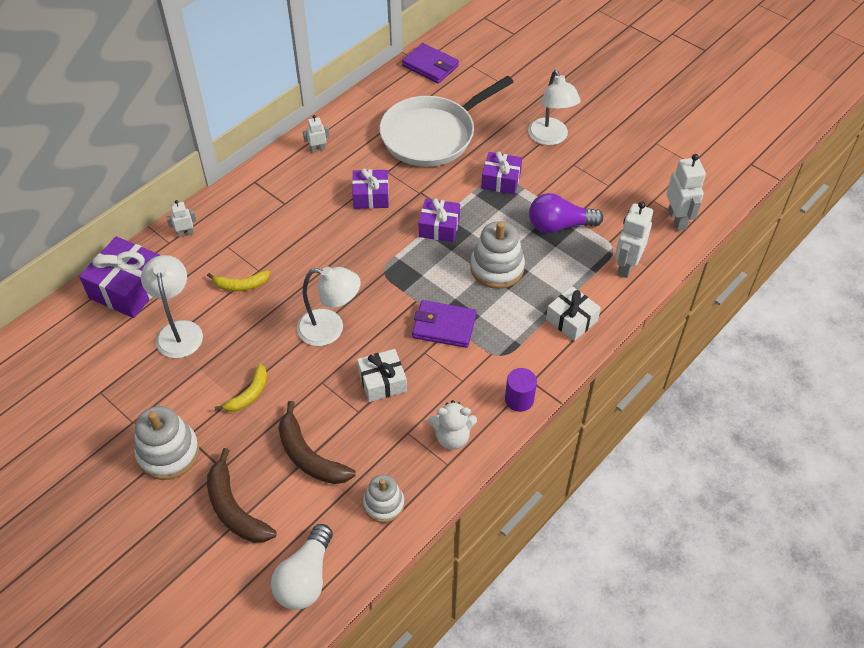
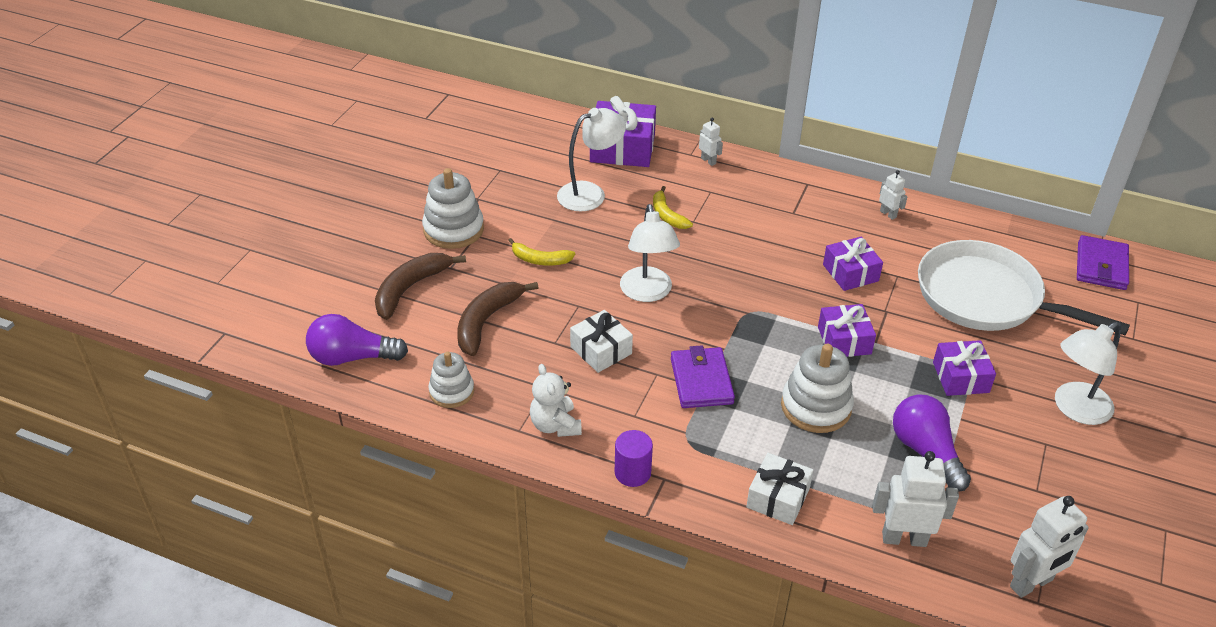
camera: 70 degrees right, 10 degrees down
(305, 578) = (352, 357): white light bulb -> purple light bulb

